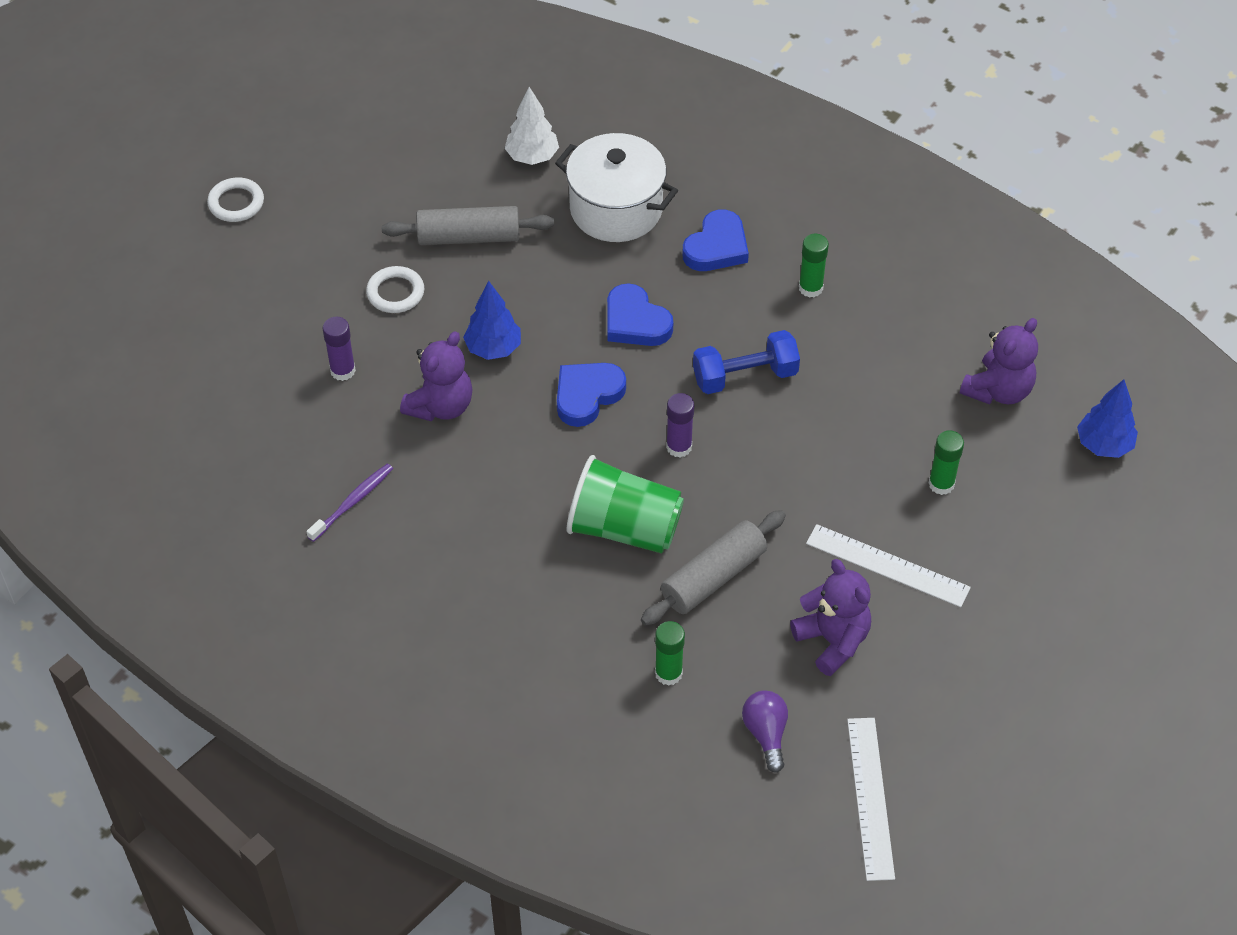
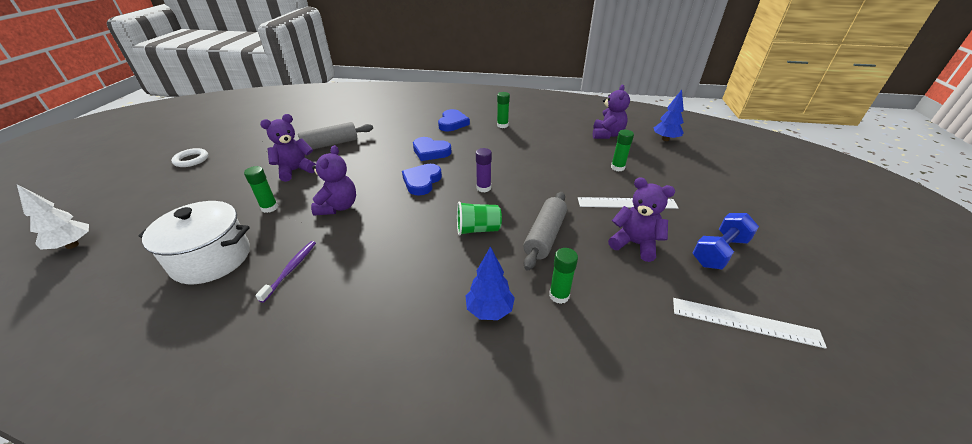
camera: 25 degrees left, 15 degrees down
(343, 371) = (269, 208): purple glue stick -> green glue stick
(395, 293) = (295, 170): white ring -> purple teddy bear
(493, 348) = (360, 177): blue tree -> blue tree (489, 310)
(532, 157) = (352, 116): white tree -> white tree (72, 245)
(616, 209) = (400, 122): white pot -> white pot (212, 259)
(624, 528) = (478, 229): green cup -> green cup, size x0.64
(745, 376) = (496, 156): blue dumbbell -> blue dumbbell (719, 252)
(766, 734) = (648, 308): purple light bulb -> none
(870, 797) = (745, 322): white ruler -> white ruler turned 45 degrees counterclockwise

